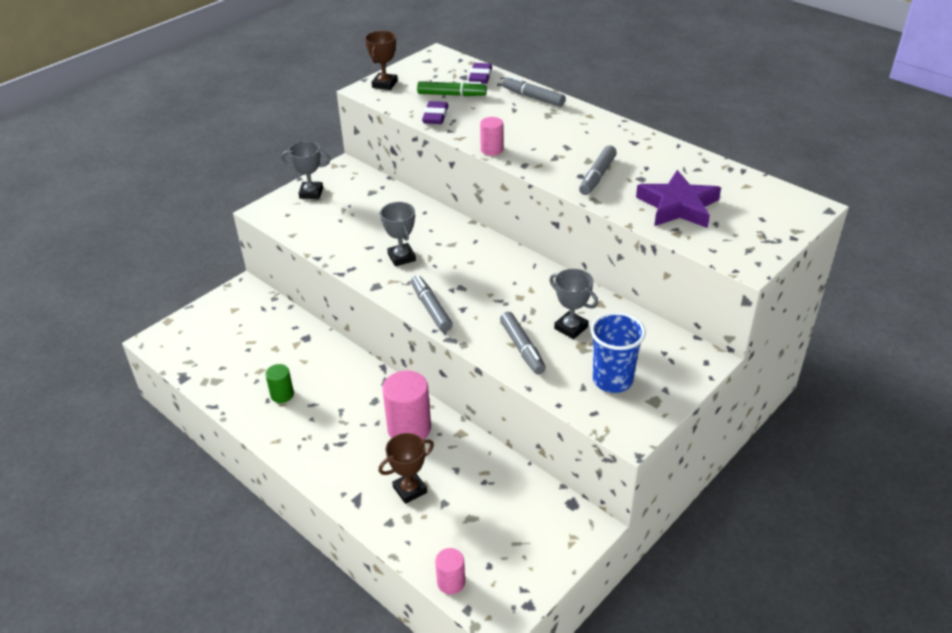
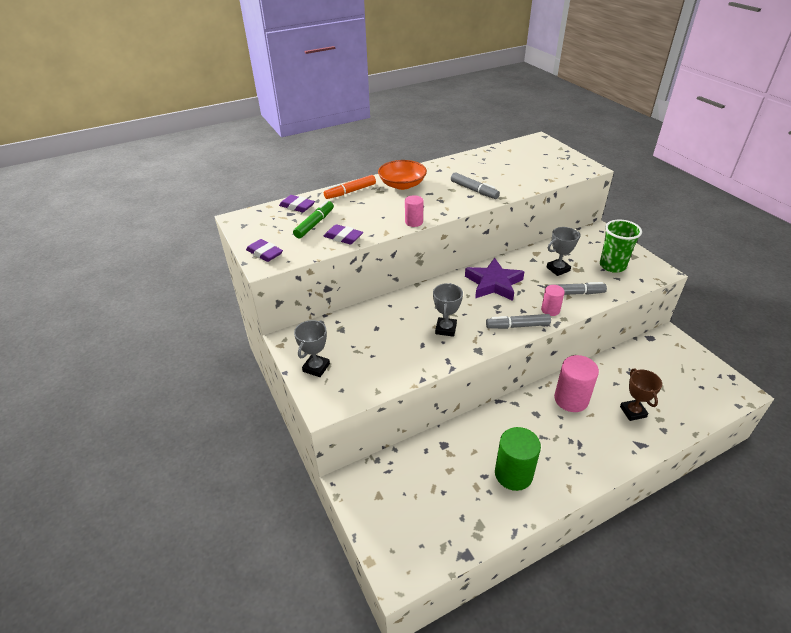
camera: 70 degrees left, 0 degrees up
(282, 395) = (513, 474): green cylinder -> green cylinder, size x1.81
(384, 84) = (265, 253): brown trophy -> purple eraser
(401, 257) = (446, 329): grey trophy -> grey trophy turned 75 degrees counterclockwise
(451, 582) = (716, 408): pink cylinder -> pink cylinder (550, 310)
(533, 97) = (350, 192): grey marker -> orange marker
(574, 125) = (402, 185): none -> orange bowl
(612, 380) = (612, 266): blue cup -> green cup
(678, 206) = (522, 173): purple star -> purple star (493, 283)

